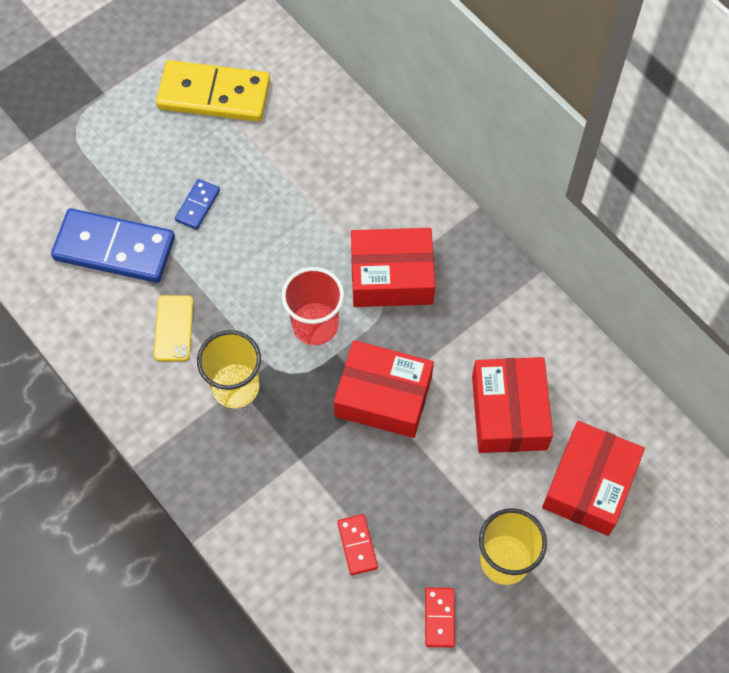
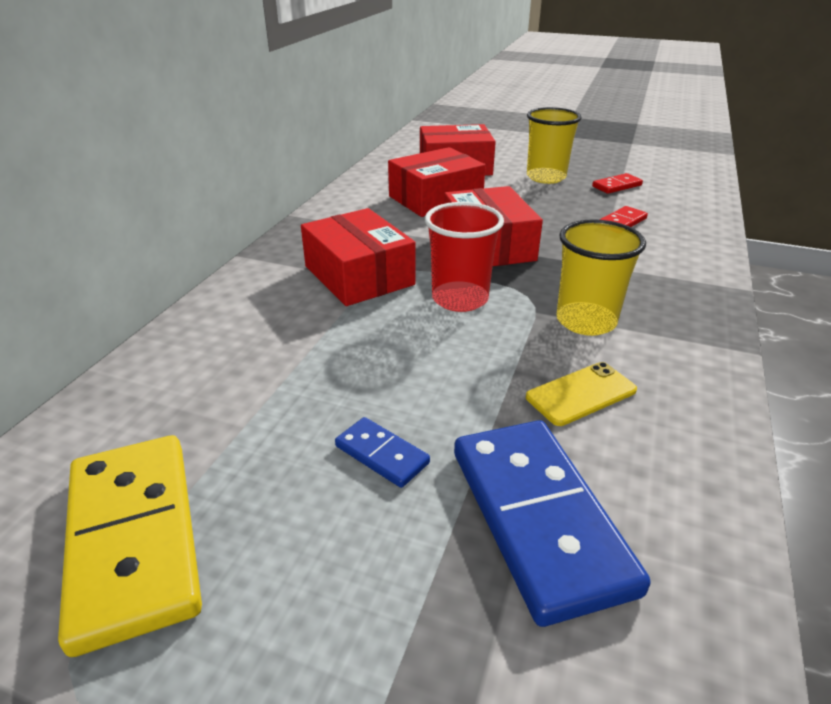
camera: 120 degrees left, 30 degrees down
(198, 205) = (382, 454): blue domino -> blue domino turned 45 degrees clockwise

